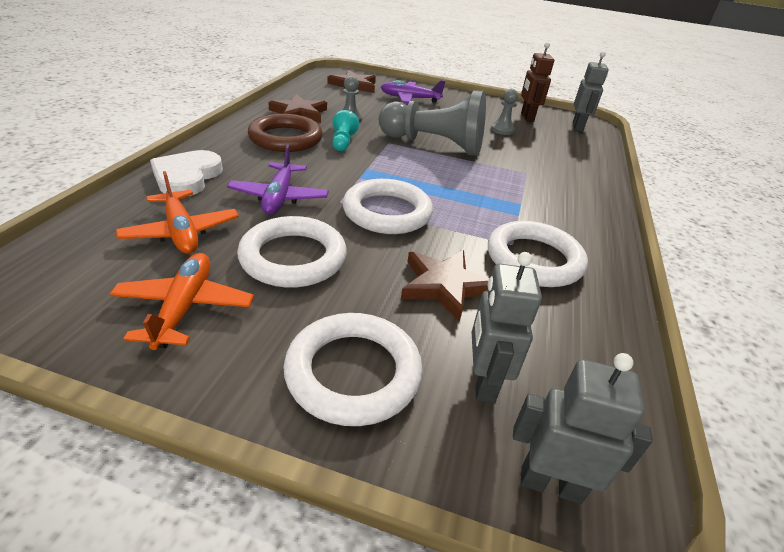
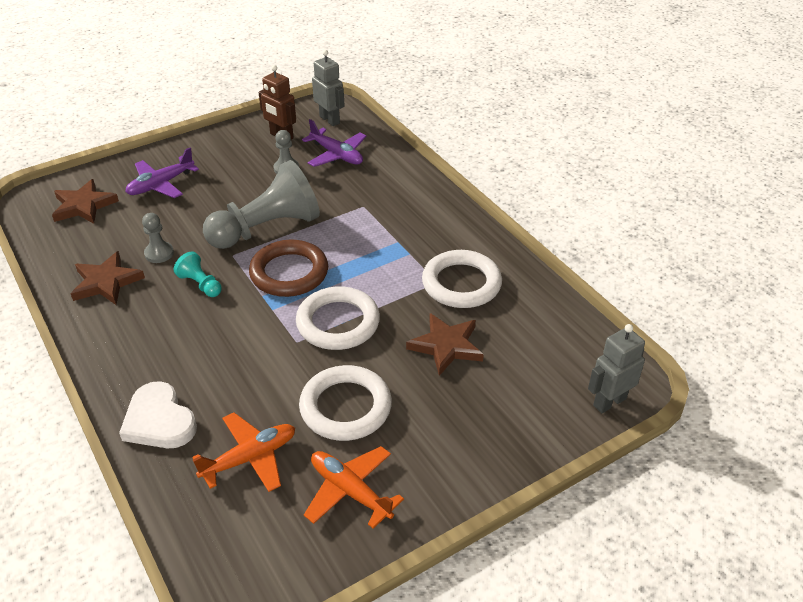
camera: 45 degrees left, 5 degrees up
(181, 232) = (250, 458): orange plane -> orange plane turned 45 degrees counterclockwise
(279, 197) = (254, 375): purple plane -> purple plane (337, 155)
(285, 138) = (152, 319): brown ring -> brown ring (289, 273)
(353, 372) = (481, 435): white ring -> none
(483, 382) = (534, 383): grey robot -> none

